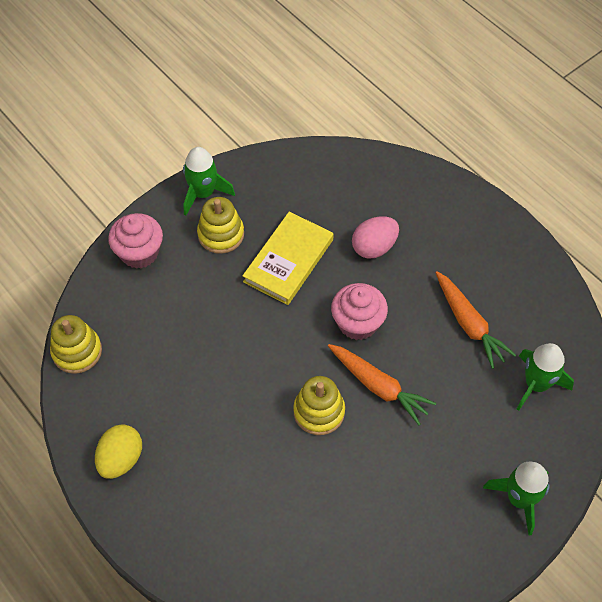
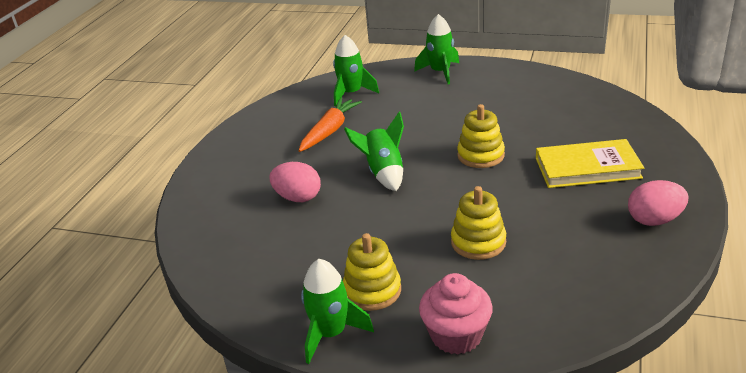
camera: 120 degrees left, 25 degrees down
(77, 351) = (612, 307): yellow stacking toy -> yellow stacking toy (478, 242)
(121, 459) = (654, 220): yellow egg -> pink egg
(288, 260) = (359, 234): yellow book -> yellow book (587, 168)
(357, 323) = (383, 173): pink cupcake -> green rocket
(378, 386) = (427, 142): orange carrot -> none

